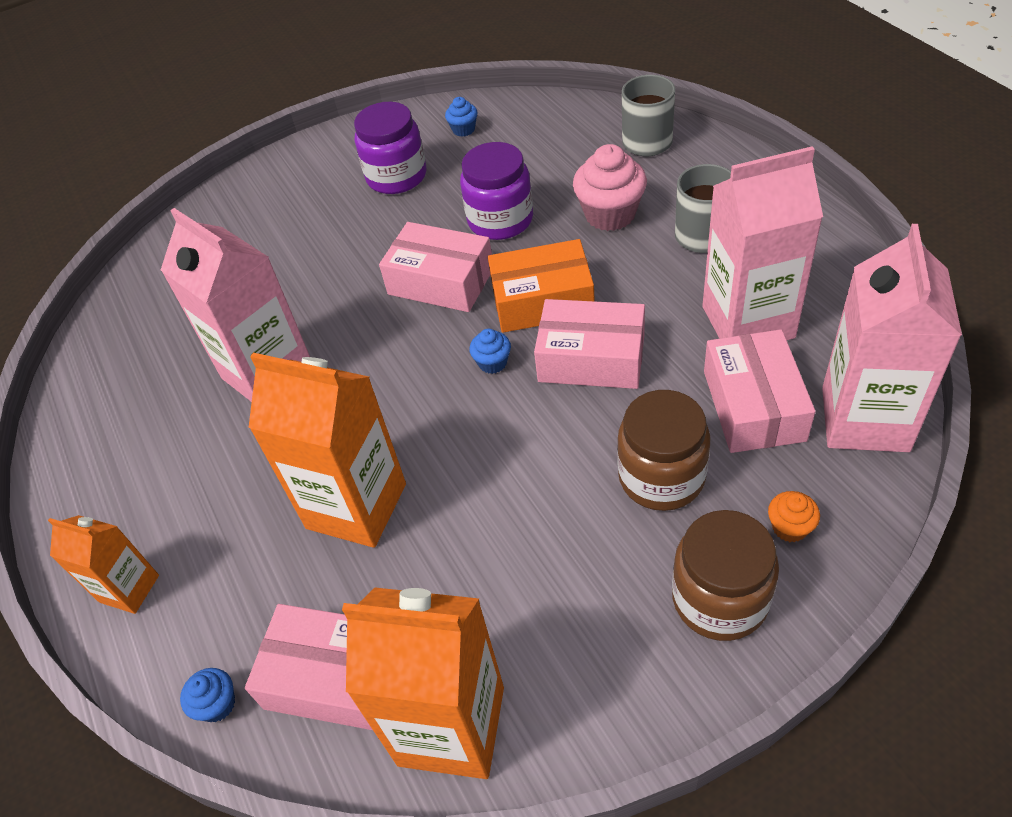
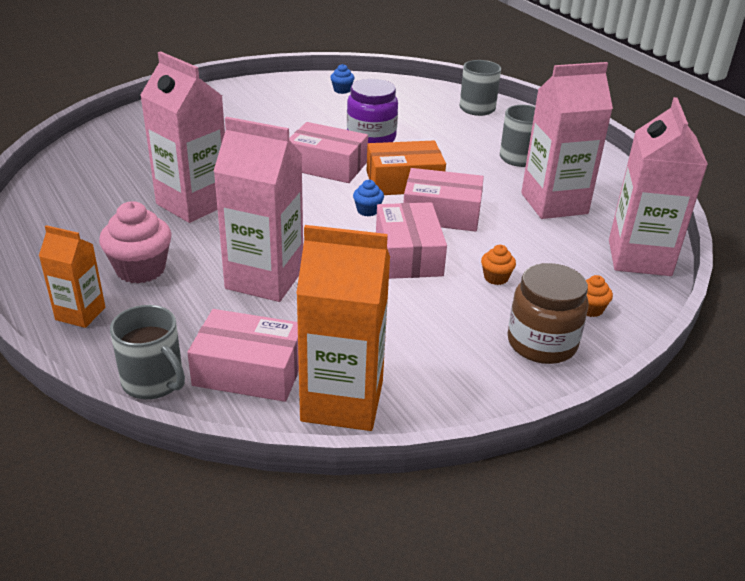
camera: 10 degrees left, 15 degrees down
(217, 704) = (154, 381): blue cupcake -> grey mug
(356, 506) = (264, 279): orange carton -> pink carton
(396, 176) = (292, 109): purple jar -> none
(610, 214) = (452, 142): pink cupcake -> pink cupcake (140, 269)
(661, 477) = (496, 278): brown jar -> orange cupcake
(753, 405) = (560, 245): pink box -> pink box (408, 254)

